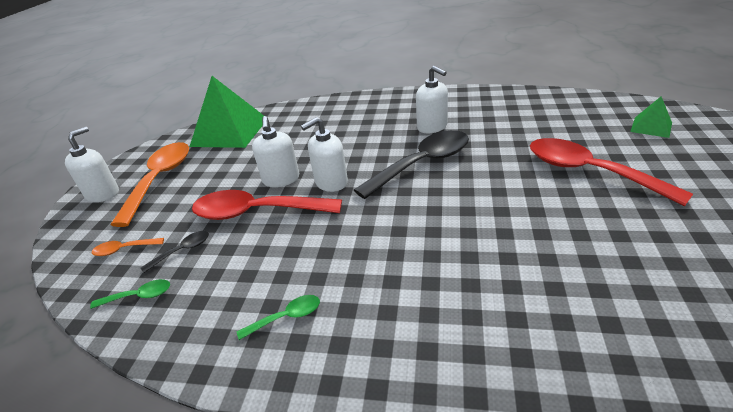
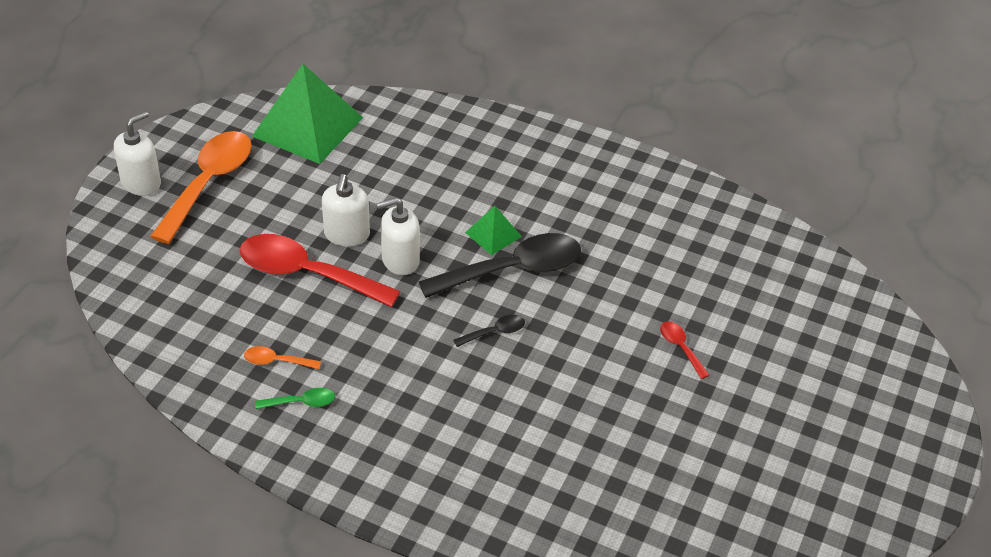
camera: 10 degrees right, 10 degrees up
(124, 249) = (162, 274): orange spoon -> orange spoon (277, 361)
(138, 296) = (173, 335): green spoon -> none
(182, 251) = (220, 297): black spoon -> black spoon (494, 332)
(432, 127) = (559, 214): white soap dispenser -> none
(589, 172) = (681, 348): red spoon -> red spoon, size x0.43
(651, 127) = (806, 311): green pyramid -> green pyramid (493, 234)

